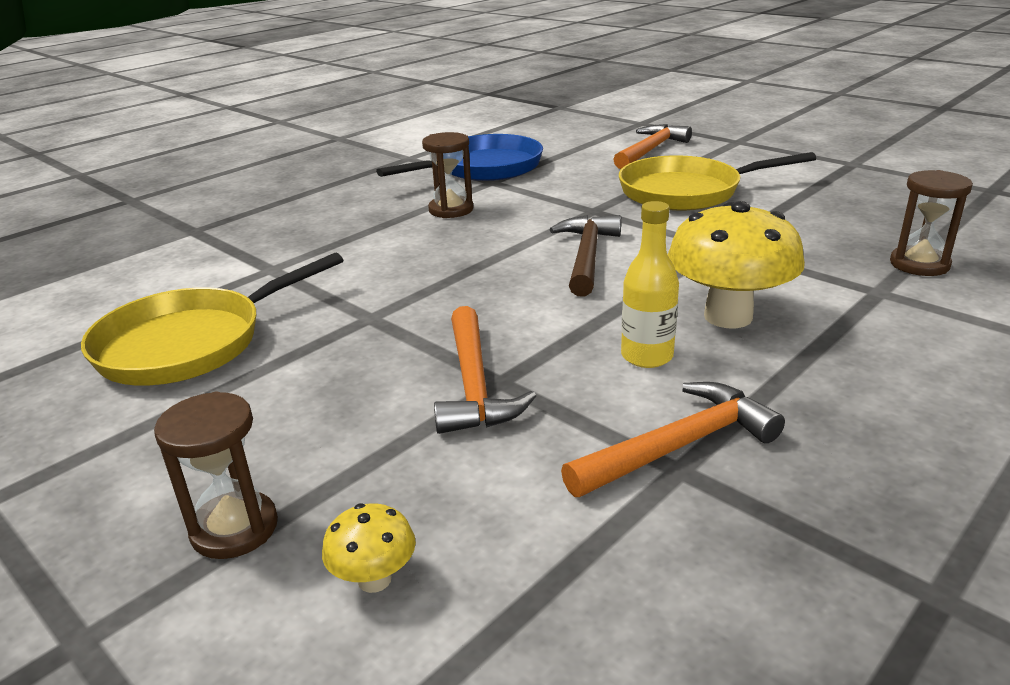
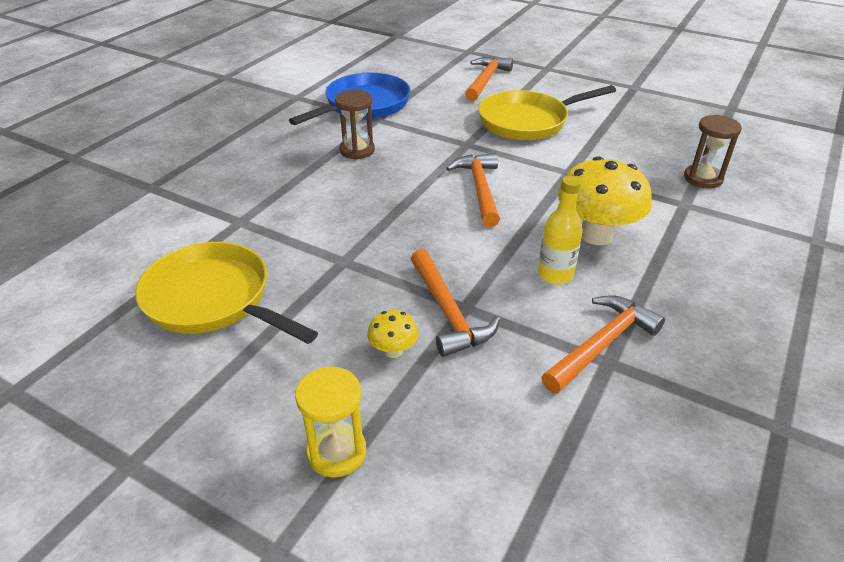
camera: 15 degrees left, 10 degrees up
(191, 343) = (214, 300): yellow pan -> yellow pan turned 90 degrees clockwise
(234, 528) = (336, 452): brown hourglass -> yellow hourglass
(374, 579) = (451, 473): yellow mushroom -> yellow mushroom (393, 351)
(587, 256) = (479, 189): brown hammer -> orange hammer

